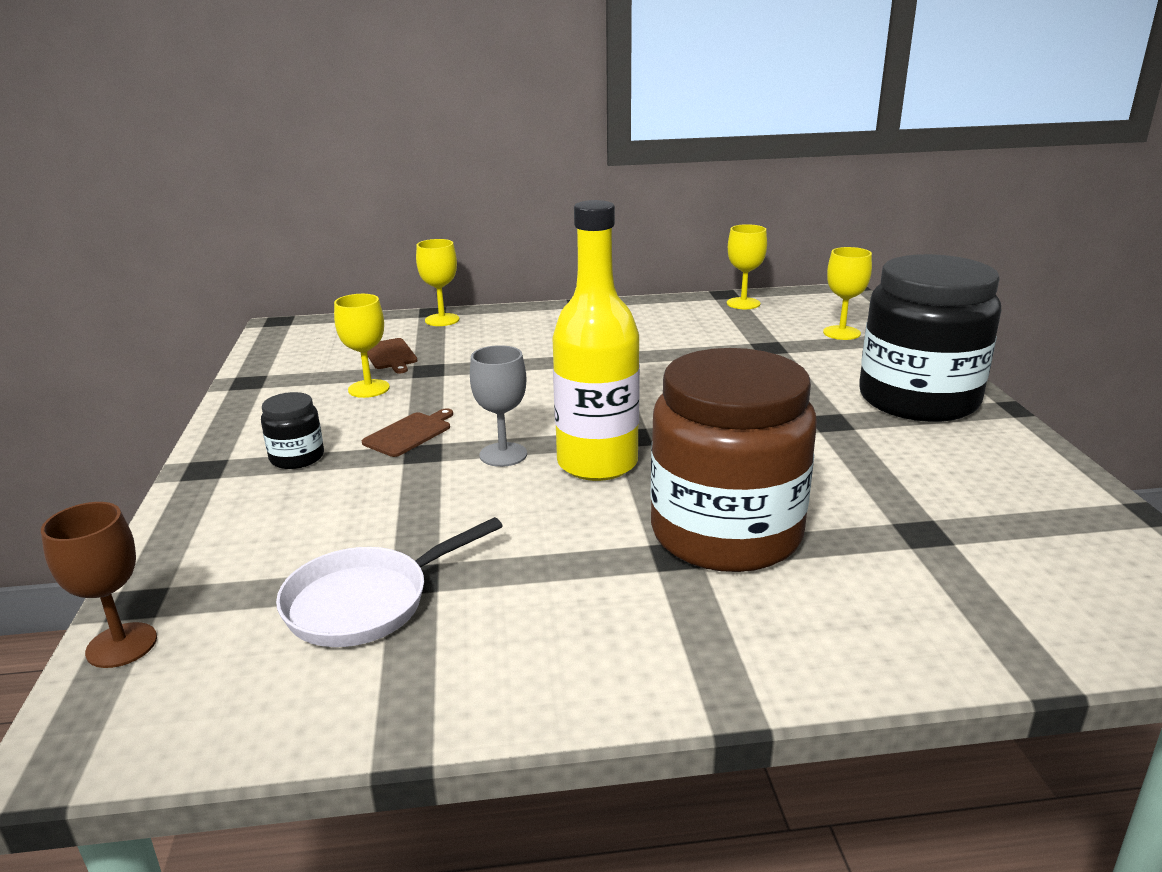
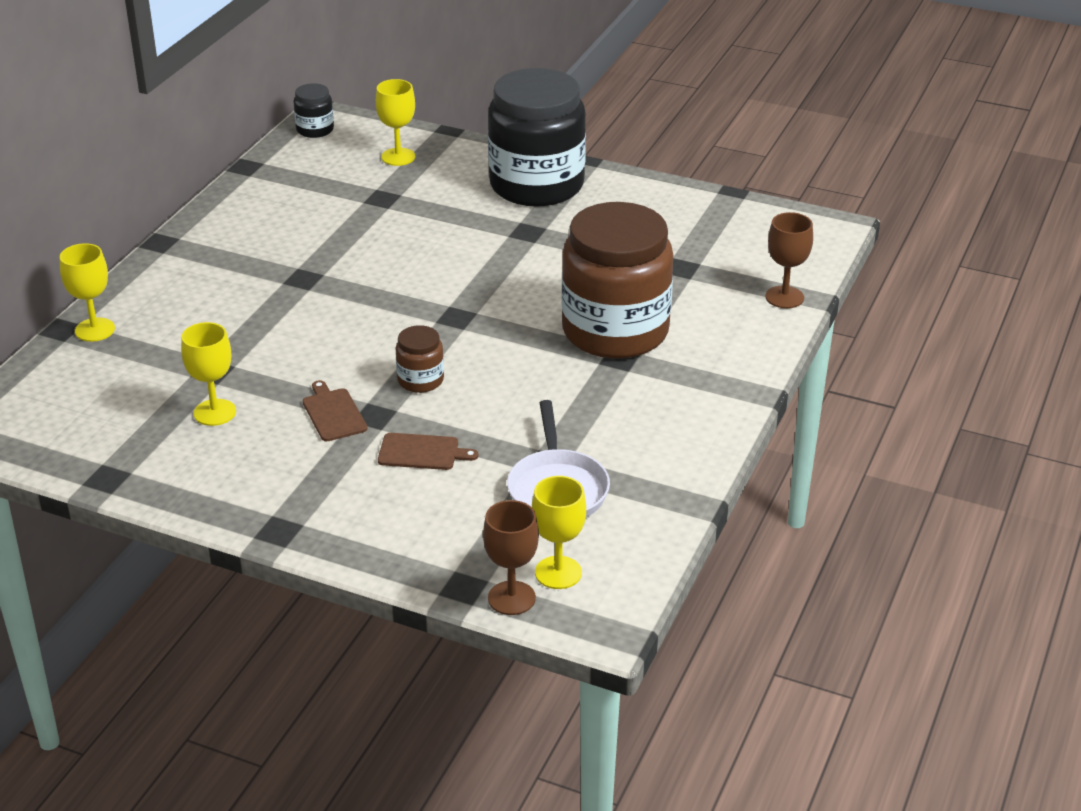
camera: 60 degrees left, 10 degrees up
(297, 457) = (312, 478): black jar -> black jar (315, 129)
(390, 355) = (149, 382): brown cutting board -> brown cutting board (422, 452)
(503, 455) = (420, 380): grey goblet -> brown jar
(597, 463) = (479, 345): yellow bottle -> none
(743, 303) = (280, 168): yellow goblet -> yellow goblet (558, 572)
(995, 643) = (784, 297): none -> brown goblet

